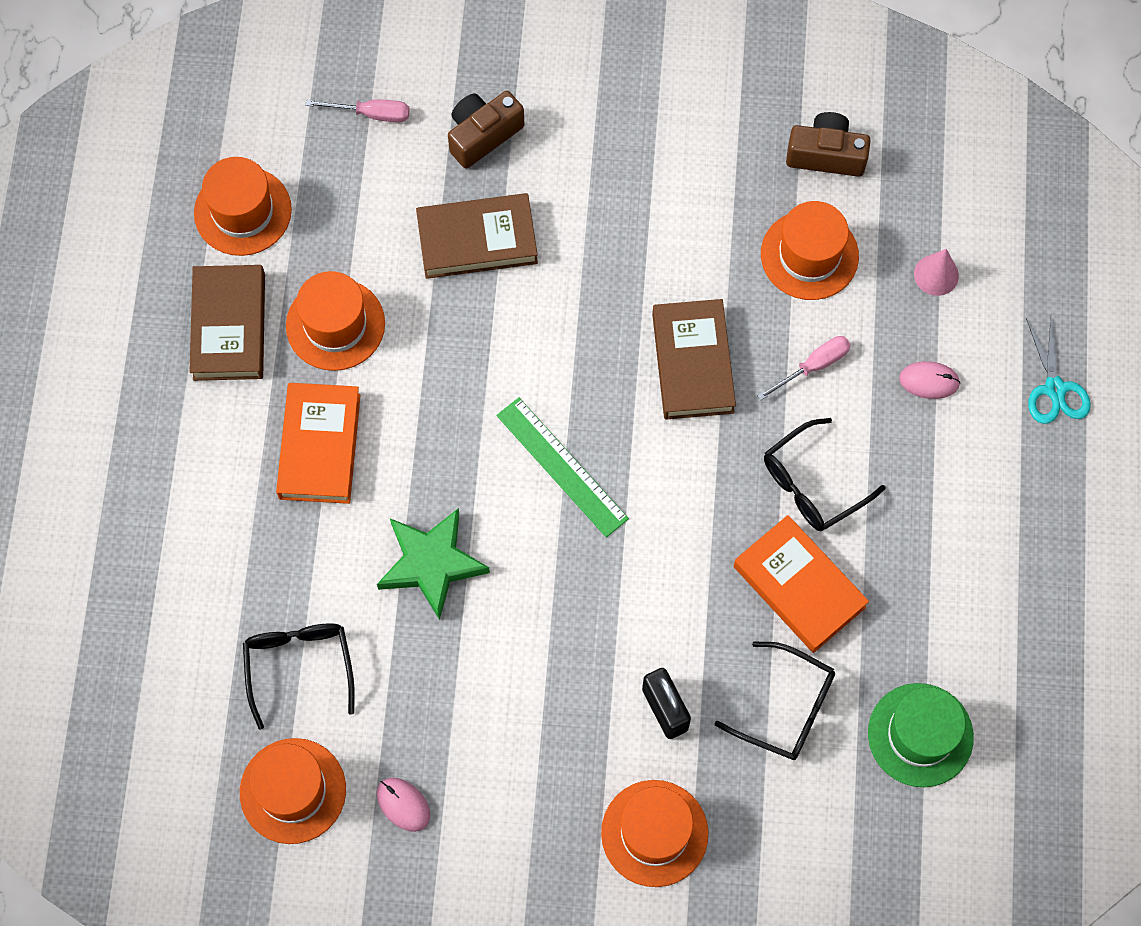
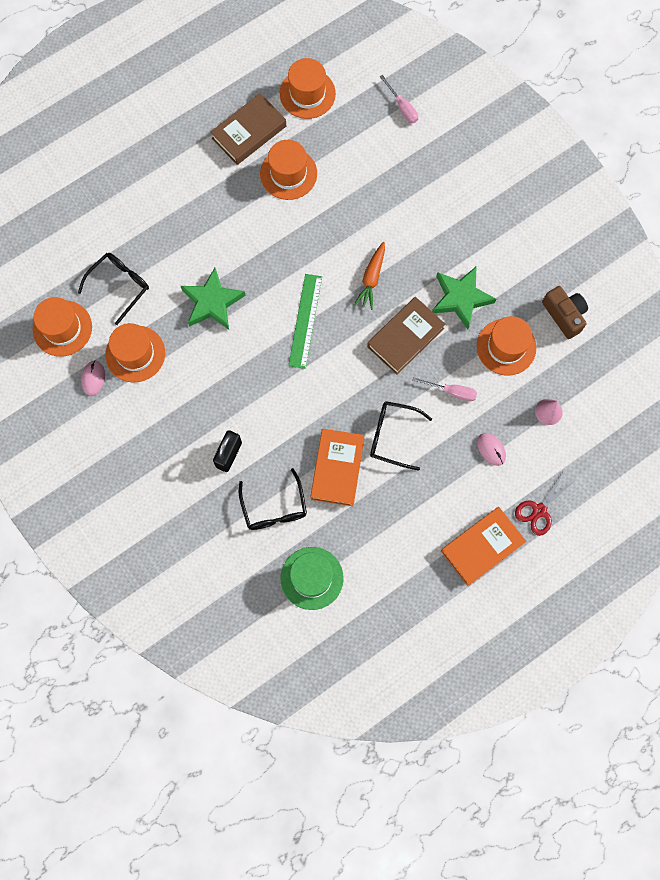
camera: 50 degrees right, 5 degrees up
(319, 446) = (226, 213): orange book -> orange book (482, 547)
(477, 240) = (382, 199): brown book -> none
(483, 135) = (435, 161): brown camera -> none
(576, 340) = (371, 279): none -> orange carrot
(654, 833) = (167, 495): orange hat -> orange hat (135, 354)
(698, 255) = (461, 298): none -> green star
(1055, 389) = (539, 510): turquoise scissors -> red scissors

